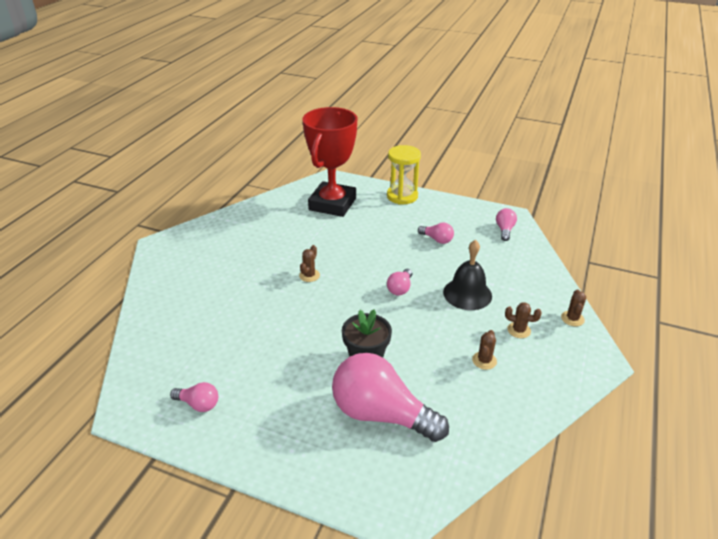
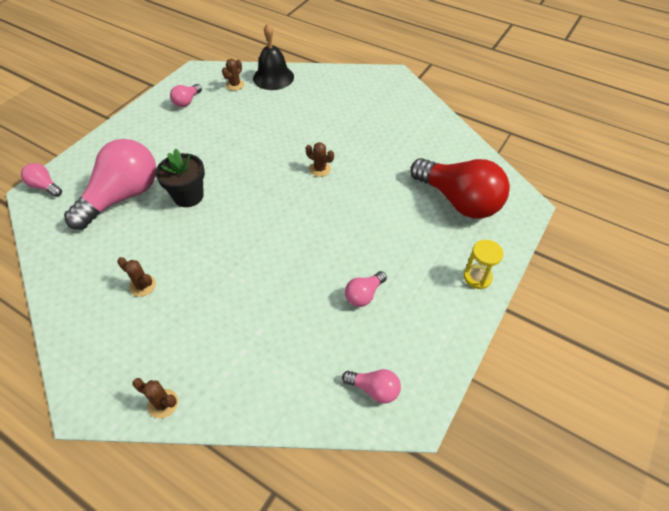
camera: 100 degrees right, 15 degrees up
(332, 204) = (458, 201): red trophy -> red light bulb
(400, 288) = (277, 238): pink light bulb -> pink light bulb (45, 186)
(402, 196) = (477, 277): yellow hourglass -> yellow hourglass, size x0.62
(467, 294) = (248, 299): black bell -> black bell (273, 77)
(519, 330) = (169, 333): brown cactus -> brown cactus (235, 85)

